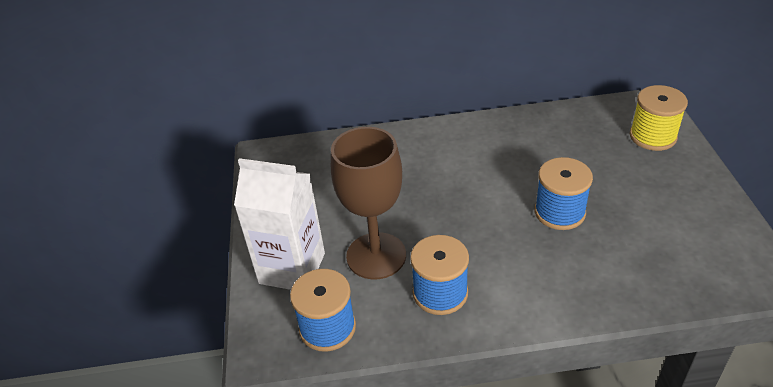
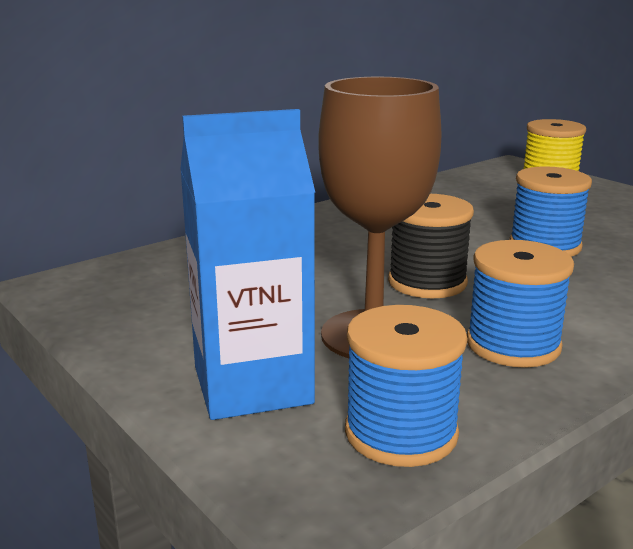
camera: 35 degrees left, 20 degrees down
(292, 268) = (252, 385): white carton -> blue carton
(447, 222) = (427, 282): none -> black spool

